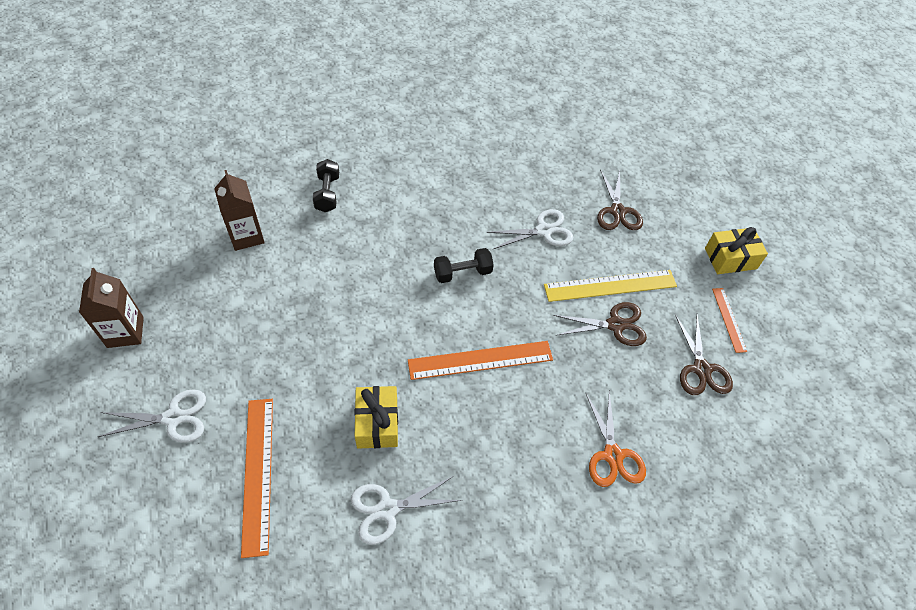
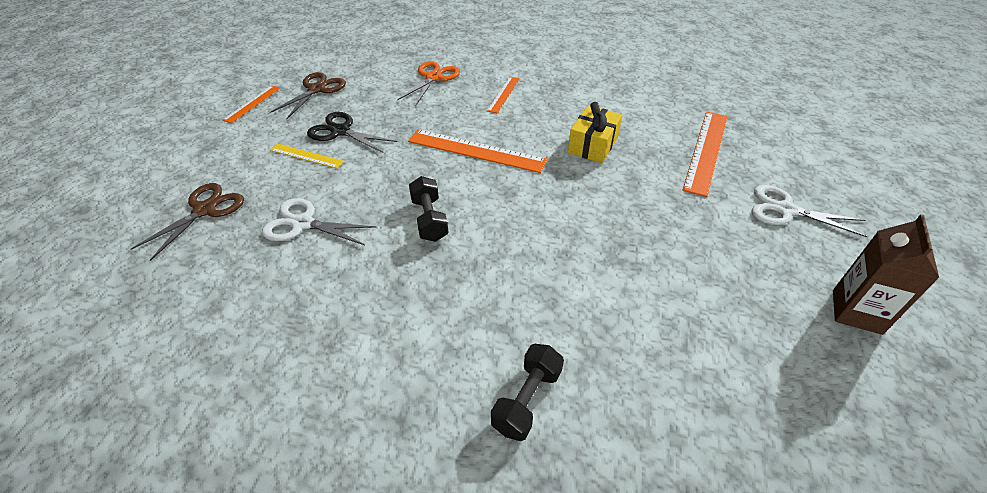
camera: 145 degrees left, 10 degrees down
(246, 236) = (678, 380): brown carton -> none
(387, 509) = (610, 104): white scissors -> none
(462, 273) = (429, 219): black dumbbell -> black dumbbell turned 60 degrees clockwise
(515, 464) = (503, 94): none -> orange ruler
(610, 285) = (306, 156): yellow ruler -> yellow ruler, size x0.55
(615, 325) = (341, 131): brown scissors -> black scissors
(730, 258) = (179, 134): yellow gift -> none

